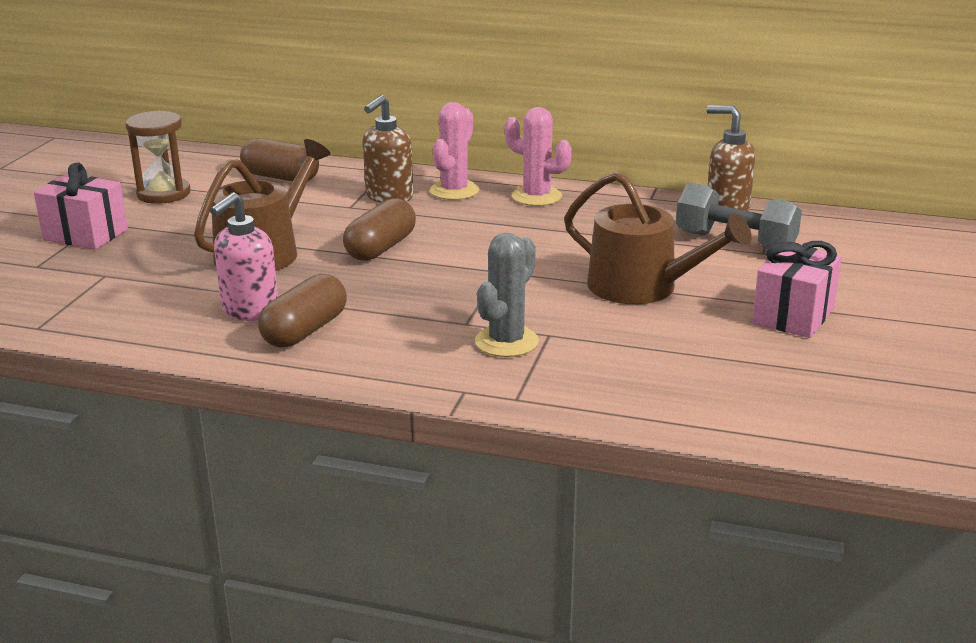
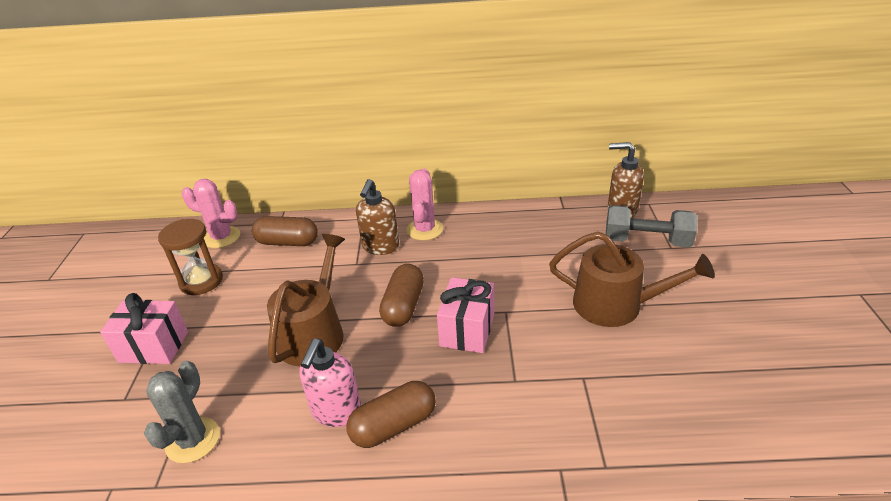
camera: 15 degrees left, 10 degrees up
(305, 331) = (394, 425): brown capsule -> brown capsule turned 45 degrees clockwise
(506, 342) = (558, 395): grey cactus -> grey cactus (193, 440)
(536, 196) = (486, 223): pink cactus -> pink cactus (222, 237)
(793, 315) = (735, 310): pink gift -> pink gift (467, 330)

